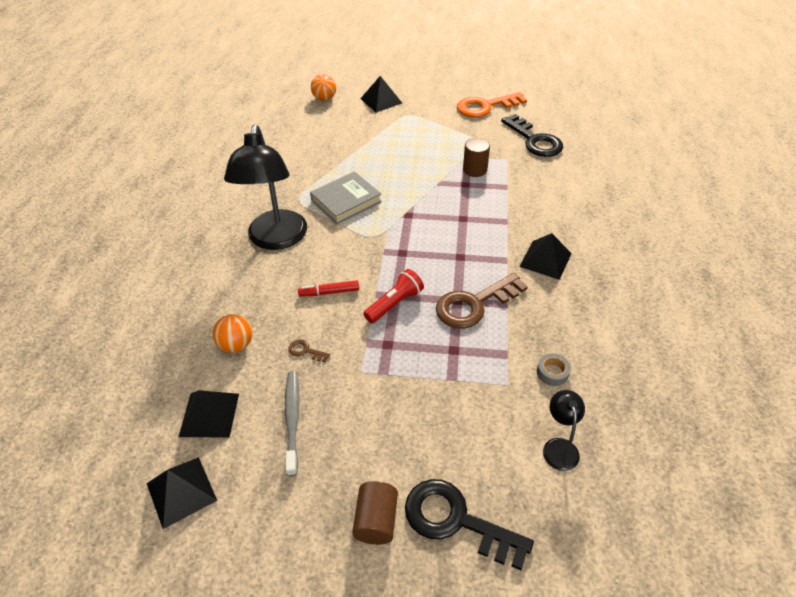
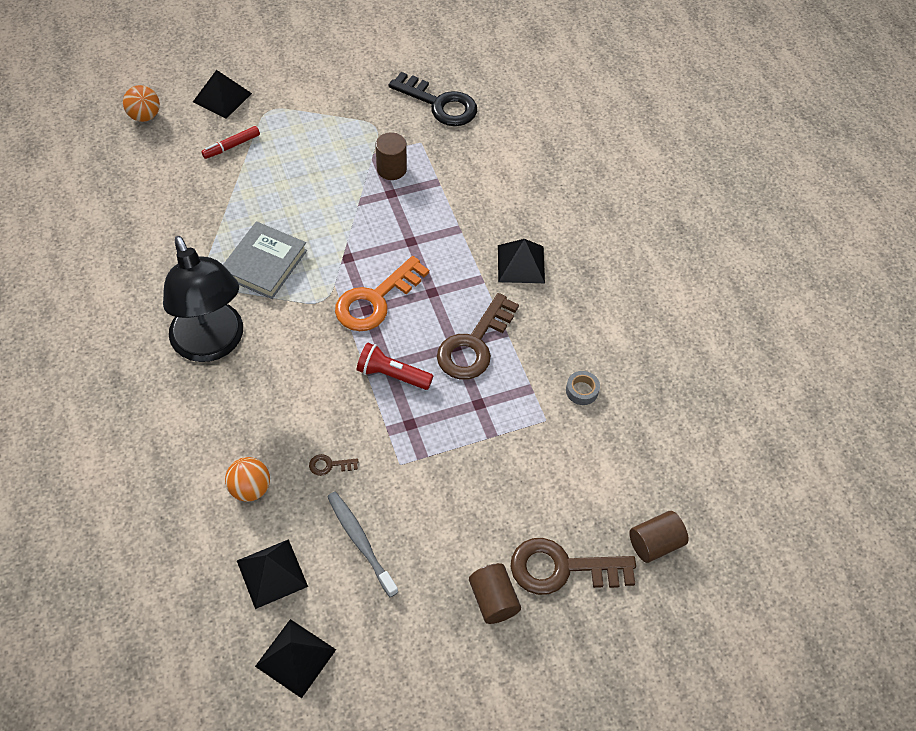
camera: 30 degrees left, 10 degrees up
(329, 292) = (314, 388): red marker -> red marker (231, 146)
(394, 304) = (392, 375): red flashlight -> red flashlight turned 90 degrees counterclockwise
(456, 520) = (561, 568): black key -> brown key
(485, 107) = (358, 69): orange key -> orange key (375, 300)
(559, 447) = (618, 462): black lamp -> none
(562, 538) = (655, 543): none -> brown cylinder

